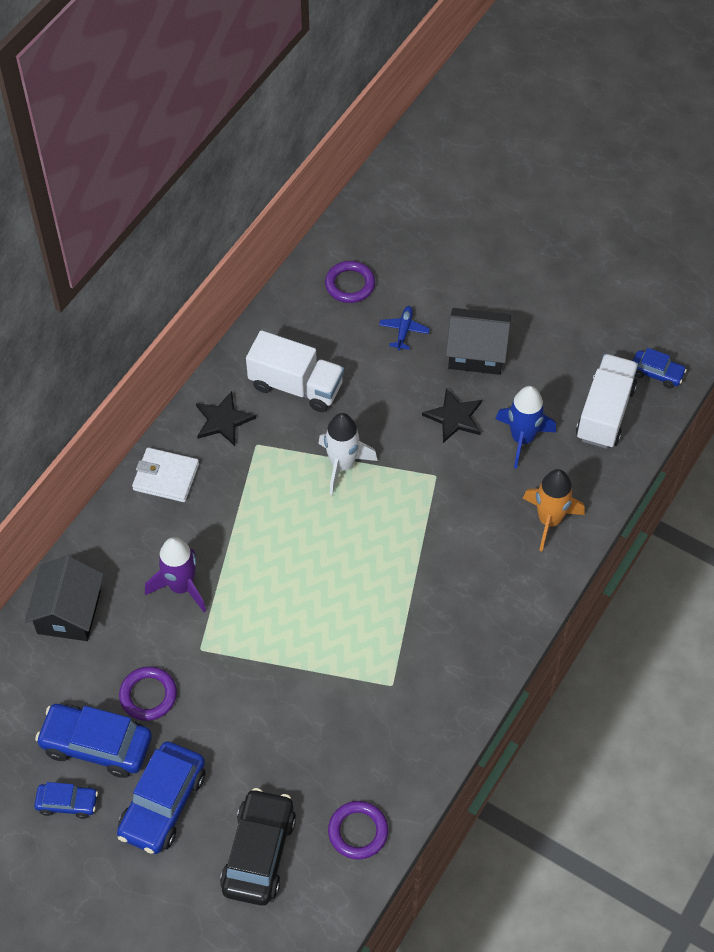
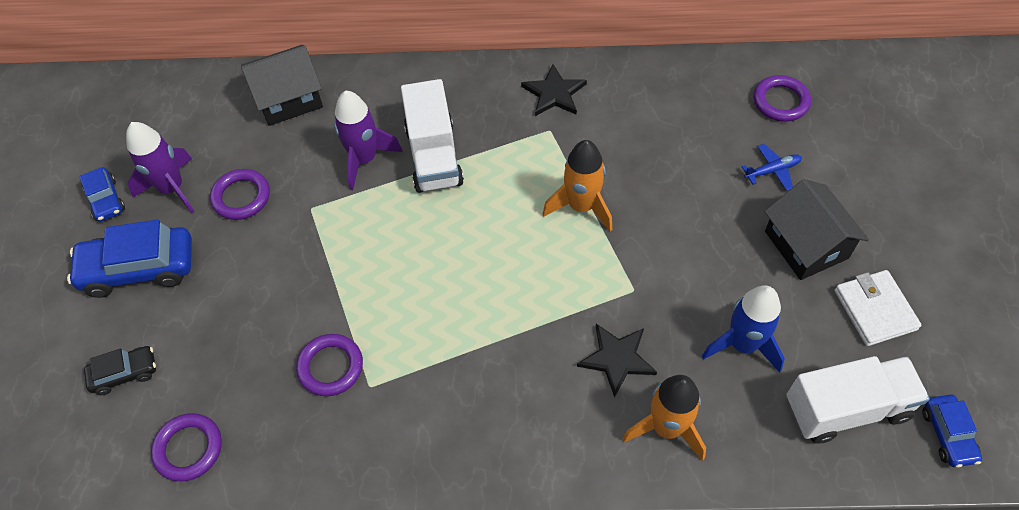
camera: 60 degrees right, 0 degrees up
(96, 745) = (172, 188): blue car -> purple rocket
(166, 477) = (465, 87): white wallet -> white wallet (875, 310)
(258, 853) = (125, 373): black car -> black car, size x0.55
(296, 386) = (635, 124): white truck -> white truck (433, 156)
(342, 465) = (581, 206): white rocket -> orange rocket
(357, 703) = (330, 367): none -> purple ring
(454, 417) = (714, 268): black star -> black star (617, 359)

